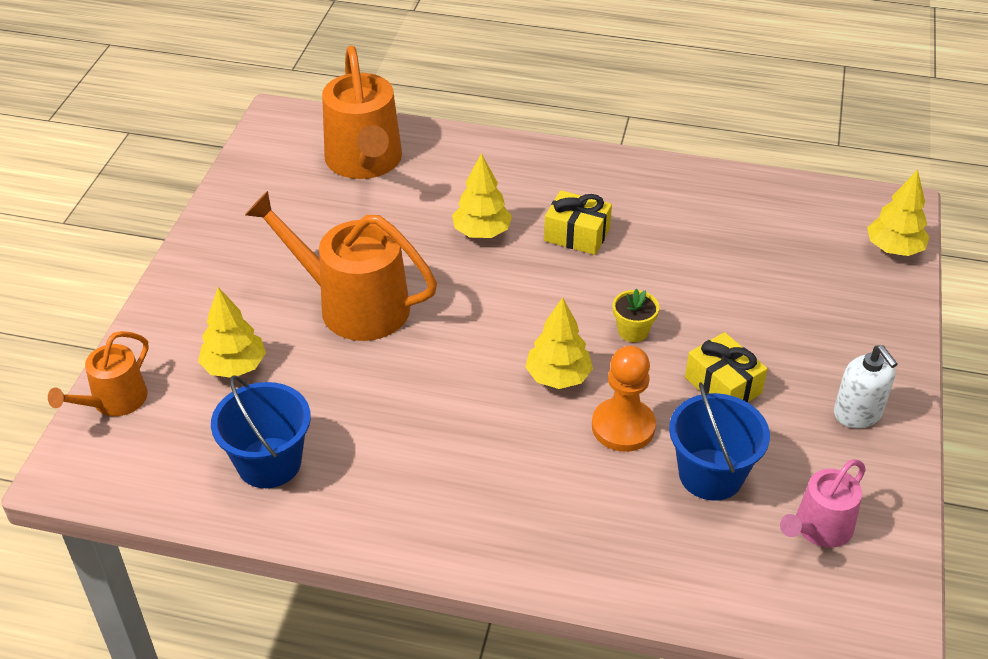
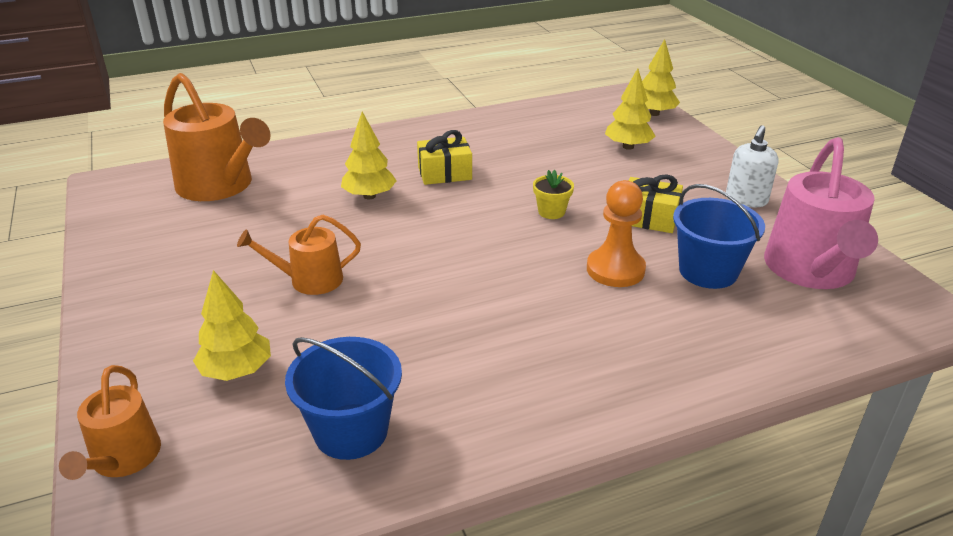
camera: 35 degrees left, 10 degrees down
(353, 305) = (309, 280): orange watering can -> orange watering can, size x0.57
(558, 377) = (532, 259): yellow tree -> yellow tree (628, 147)
(819, 528) = (811, 270): pink watering can -> pink watering can, size x1.77
(857, 413) = (746, 199): white soap dispenser -> white soap dispenser turned 90 degrees clockwise

